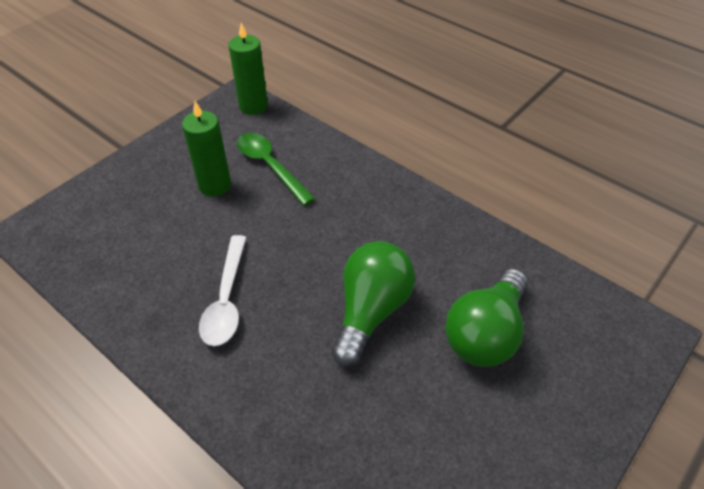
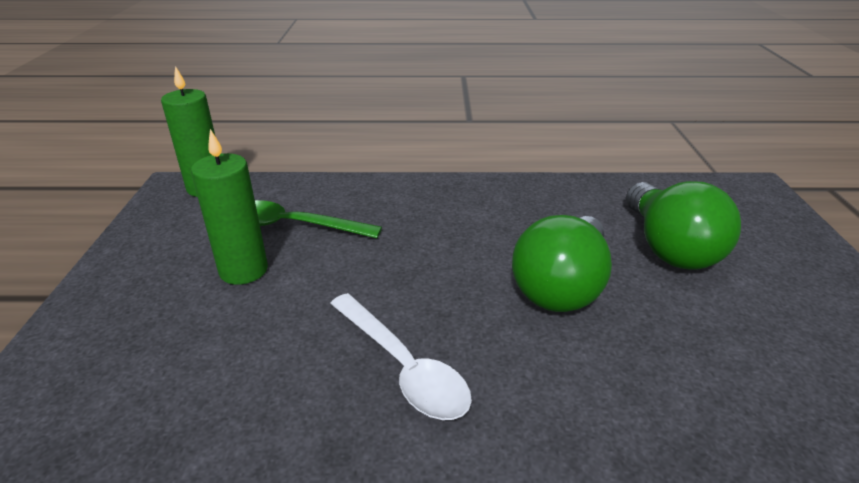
camera: 40 degrees left, 15 degrees down
(371, 311) = (562, 286): green light bulb -> green light bulb turned 135 degrees counterclockwise

